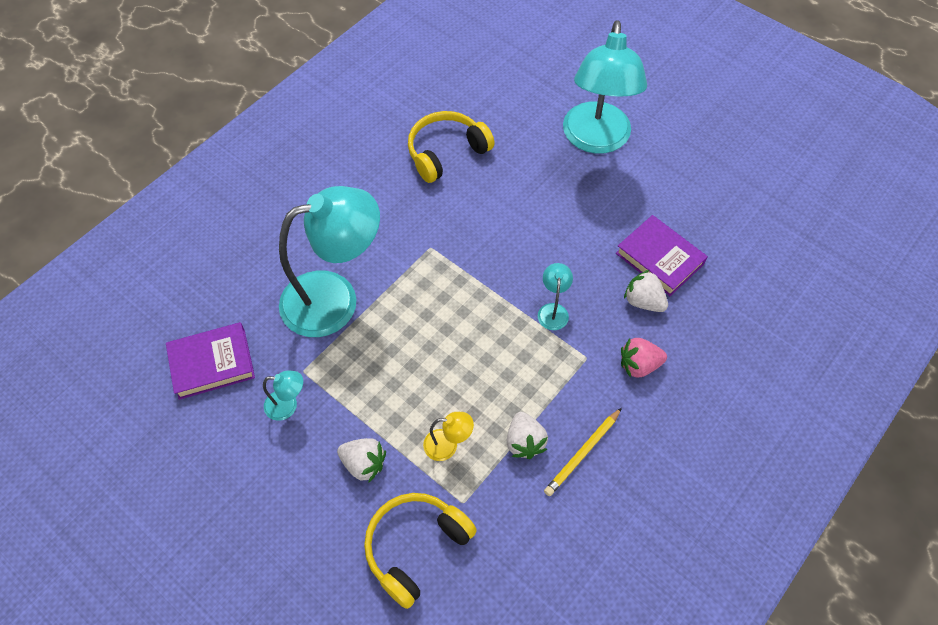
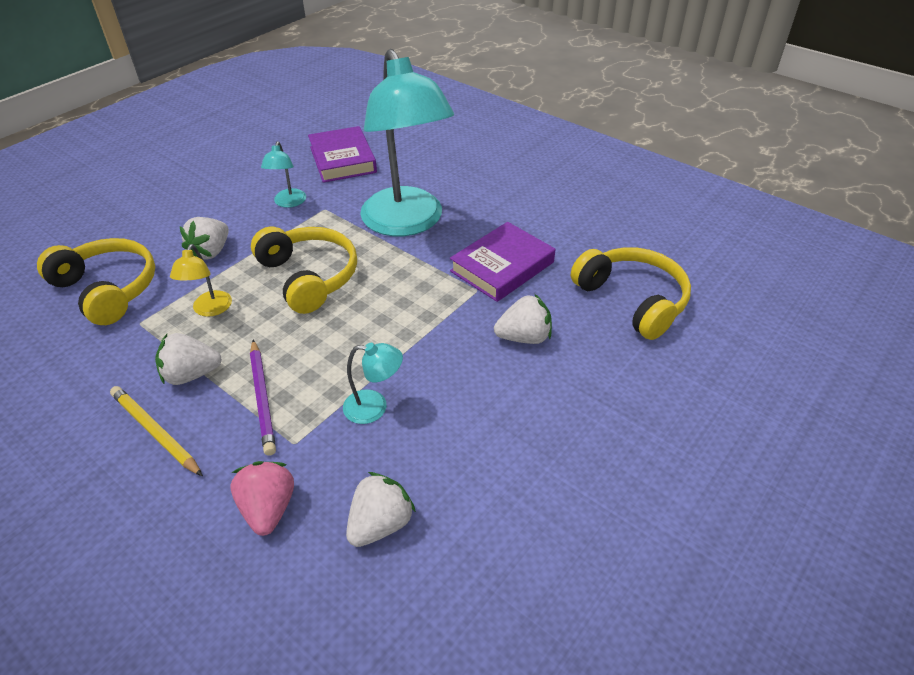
camera: 90 degrees right, 15 degrees down
(407, 371) = (309, 277): none -> yellow headphones
(484, 219) = (524, 337): none -> white strawberry
(547, 384) = (263, 398): none -> purple pencil
(596, 140) = (709, 475): turquoise lamp -> none
(659, 258) = (464, 556): purple book -> purple book (502, 267)

